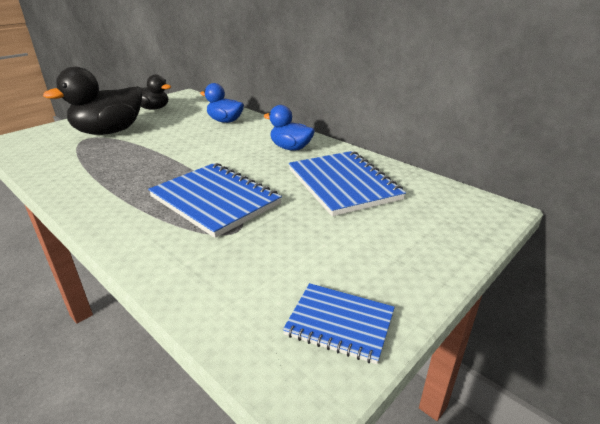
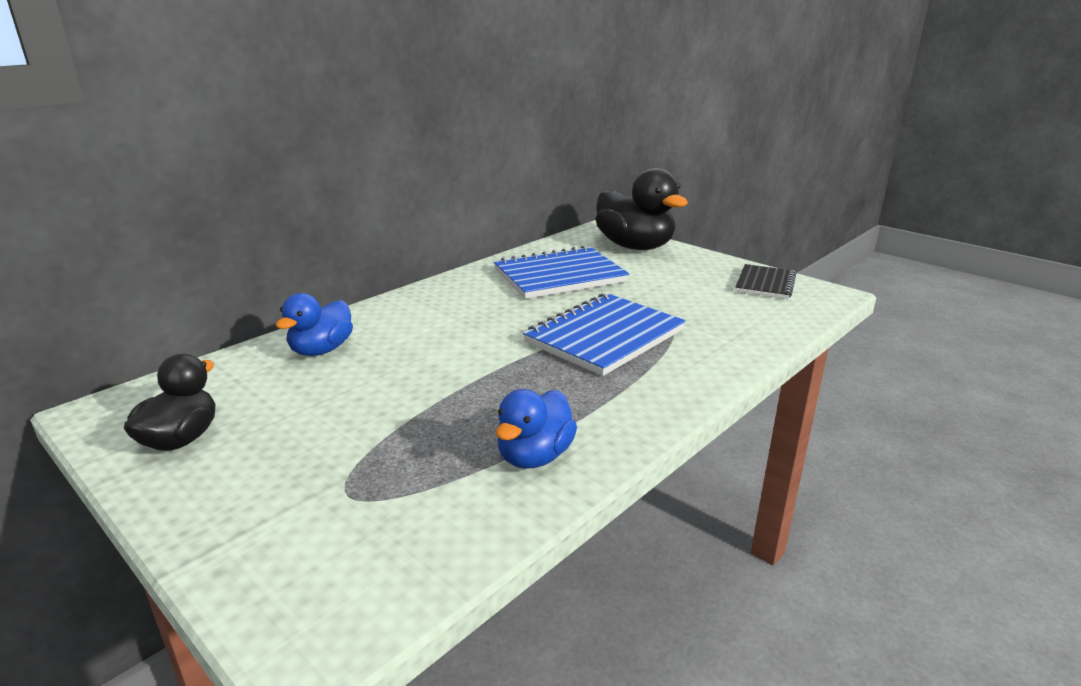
camera: 90 degrees left, 5 degrees down
(109, 132) = (321, 470): black duck -> black duck (635, 247)
(290, 148) = (456, 300): blue duck -> blue duck (534, 456)
(339, 323) = (765, 284): blue notebook -> black notebook

